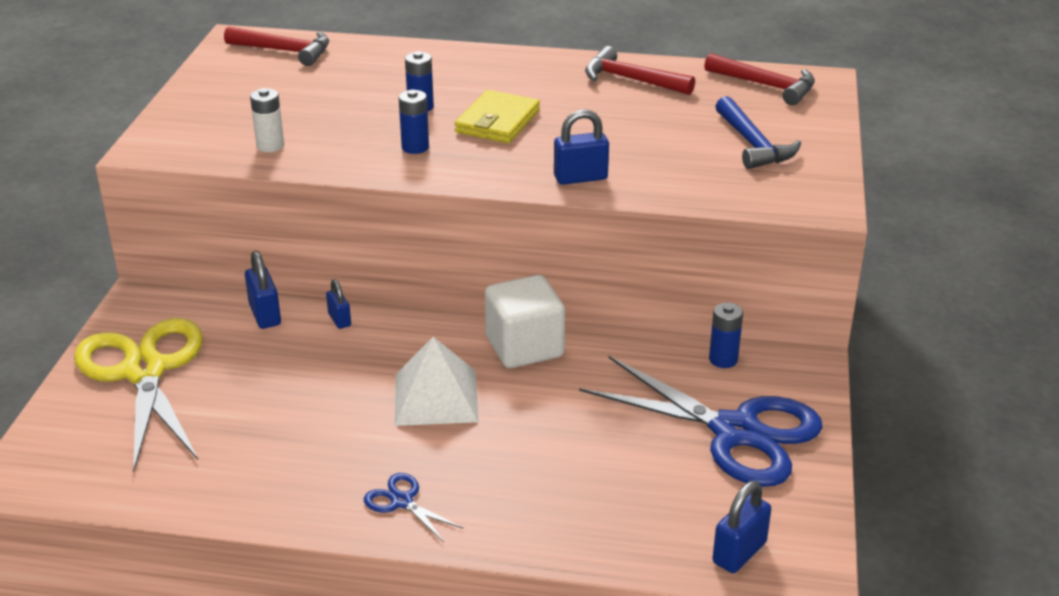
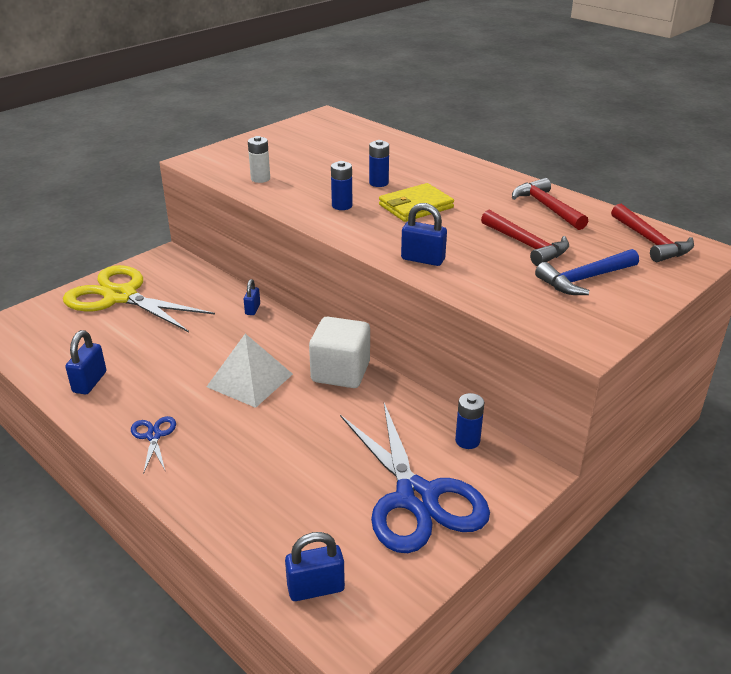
camera: 35 degrees right, 0 degrees up
(144, 371) = (120, 296): yellow scissors -> yellow scissors turned 75 degrees counterclockwise
(265, 315) = (217, 290): blue padlock -> blue padlock (89, 382)
(285, 51) = (343, 129): red hammer -> red hammer (526, 245)
(753, 144) = (584, 279): blue hammer -> blue hammer turned 45 degrees clockwise

